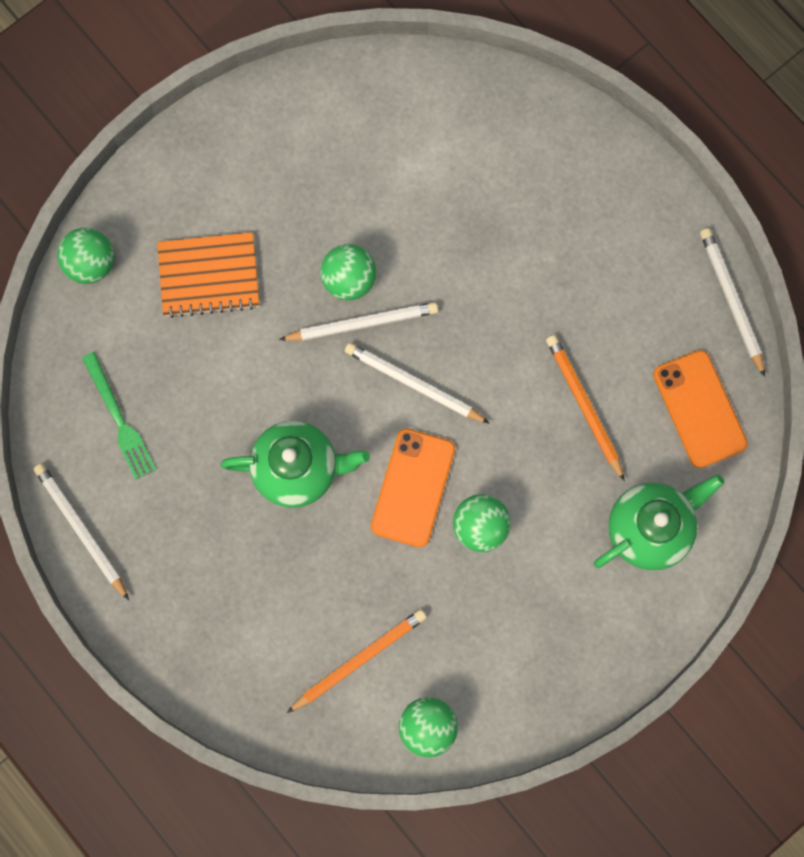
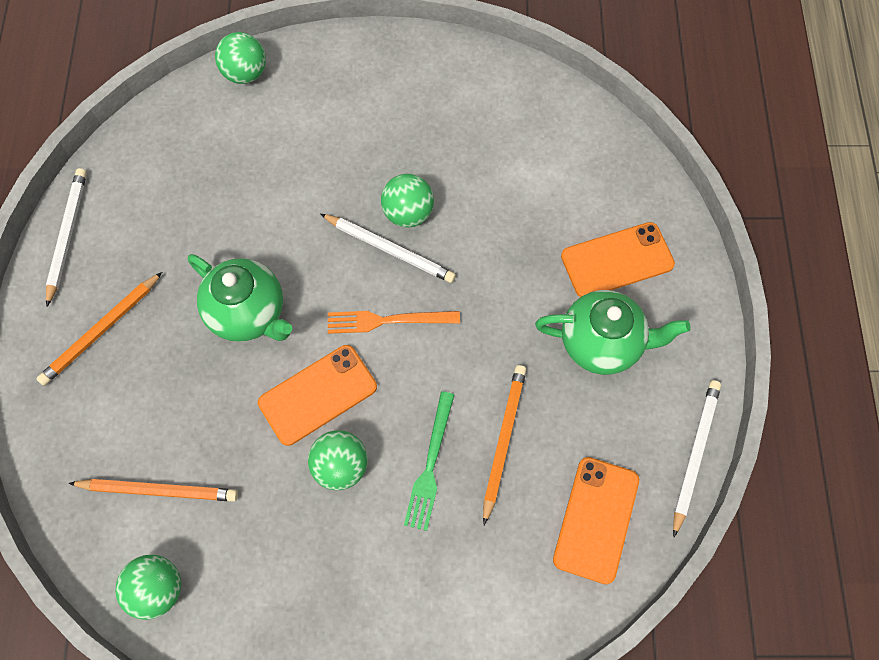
camera: 40 degrees right, 10 degrees down
(119, 419) = (164, 184): green fork -> green fork (430, 465)
(191, 581) = (101, 330): none -> orange pencil
(209, 276) = (314, 138): orange notebook -> none
(414, 384) = (388, 321): white pencil -> orange fork
(550, 186) = (617, 260): none -> orange phone
(649, 529) = (472, 582): green teapot -> green teapot (601, 343)

